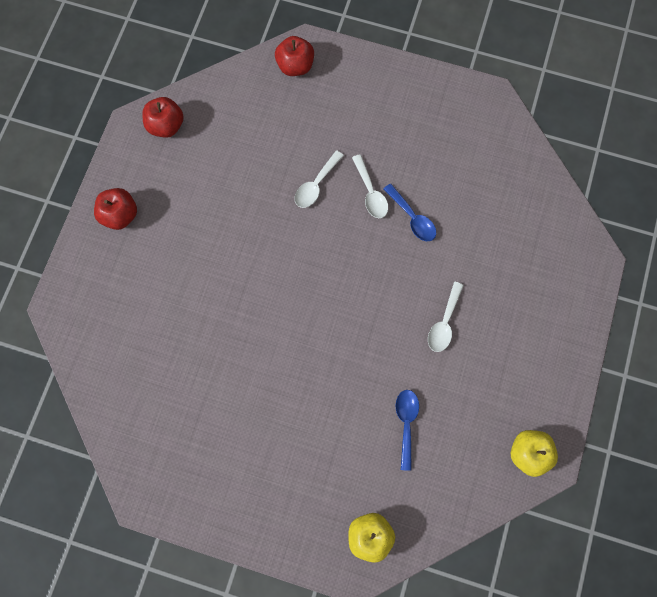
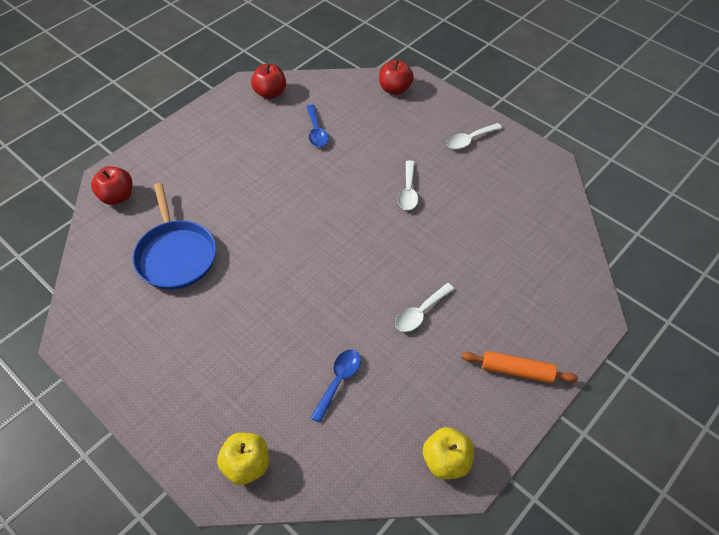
camera: 25 degrees right, 20 degrees down
(120, 215) = (197, 136): red apple -> red apple (117, 197)
(185, 365) = (176, 255): none -> blue pan
(316, 185) = (365, 170): white spoon -> white spoon (469, 140)
(412, 218) = (435, 222): blue spoon -> blue spoon (316, 131)
(550, 343) = (517, 371): none -> orange rolling pin

